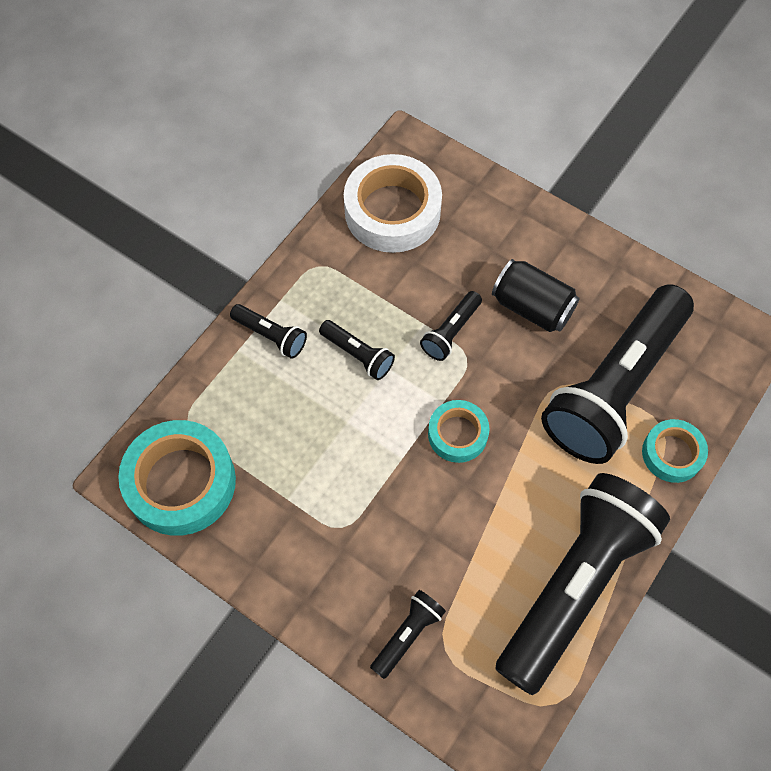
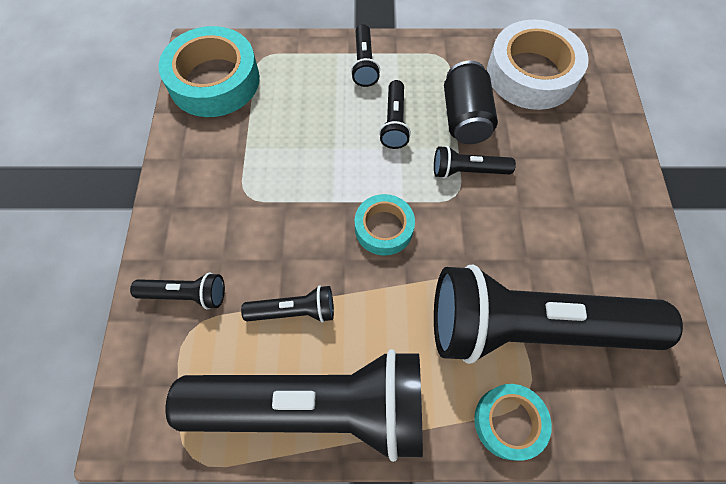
camera: 55 degrees right, 0 degrees up
(484, 553) = (294, 311): none -> black flashlight
(532, 307) = (544, 215): black can -> black can (465, 118)

